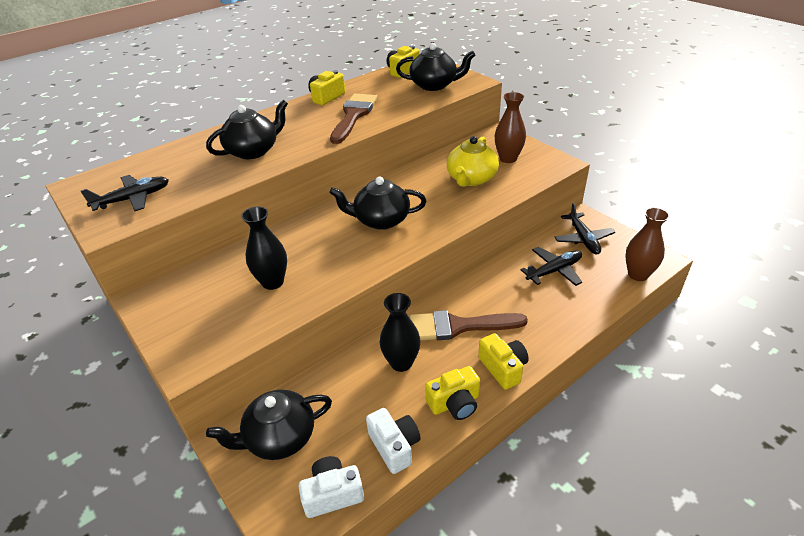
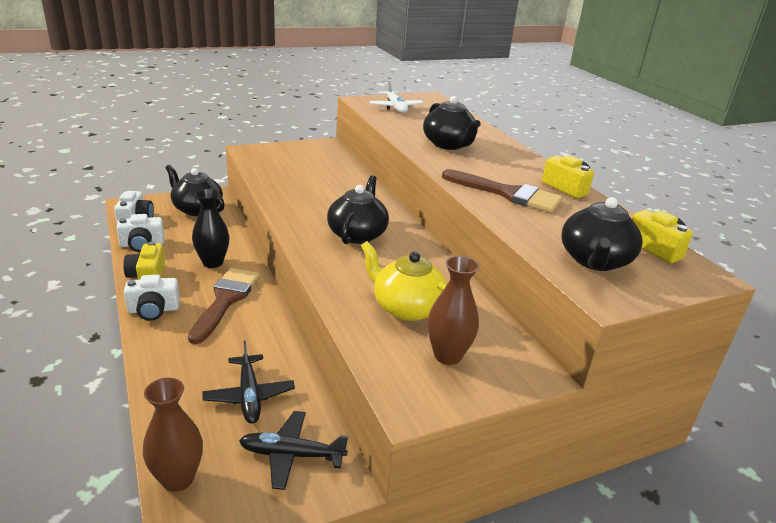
camera: 100 degrees right, 10 degrees down
(133, 199) = (396, 107): black plane -> white plane
(272, 282) = (306, 180): black vase -> none
(279, 437) = (197, 209): black teapot -> black teapot turned 45 degrees counterclockwise
(503, 368) = (153, 310): yellow camera -> white camera

